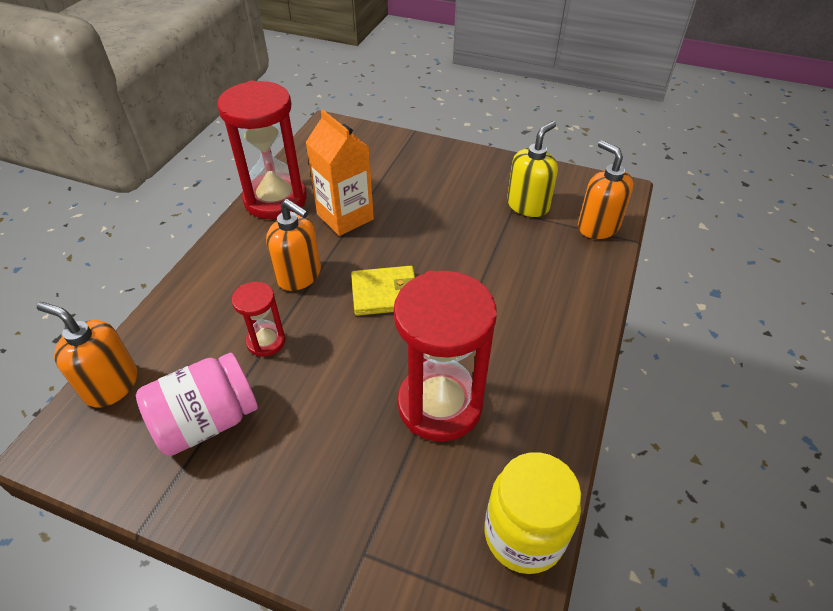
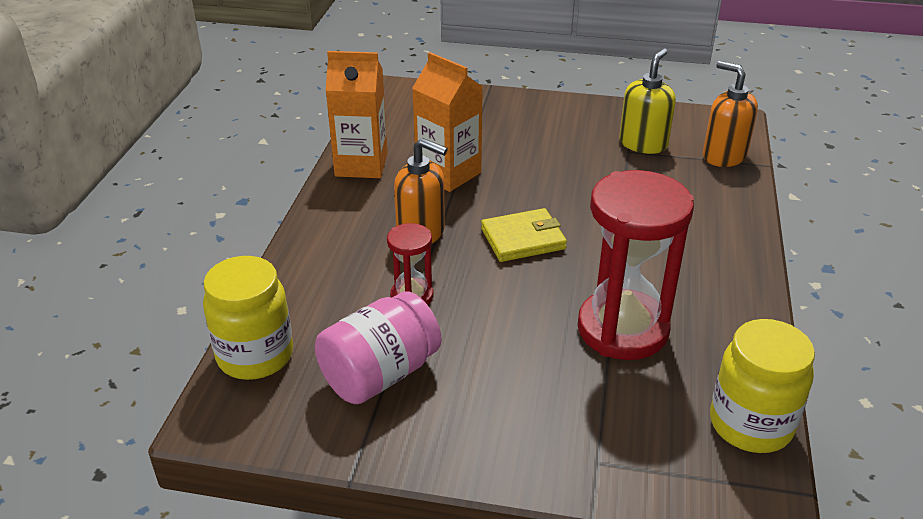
camera: 10 degrees left, 10 degrees down
(111, 385) = (255, 356): orange soap dispenser -> yellow jar
(275, 199) = (361, 165): red hourglass -> orange carton

